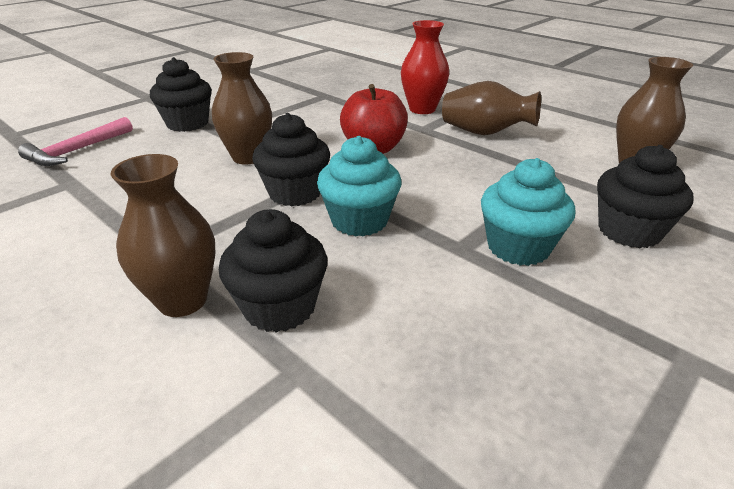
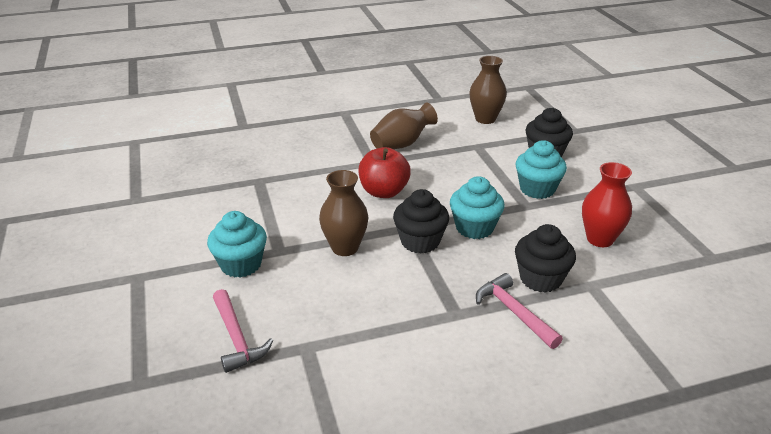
camera: 60 degrees left, 0 degrees up
(182, 300) = (513, 312): brown vase -> pink hammer
(187, 123) = (241, 264): black cupcake -> turquoise cupcake
(422, 109) = (338, 150): red vase -> red vase (600, 239)

